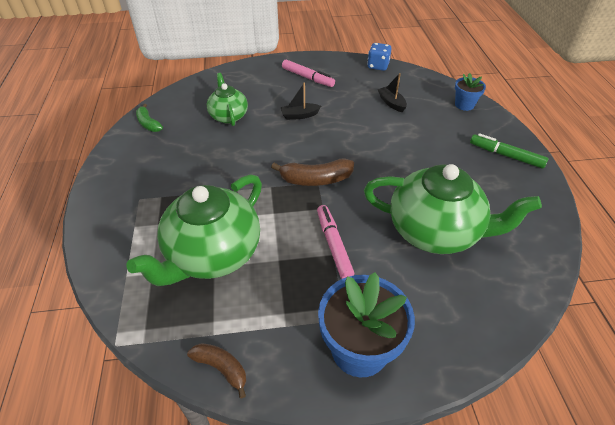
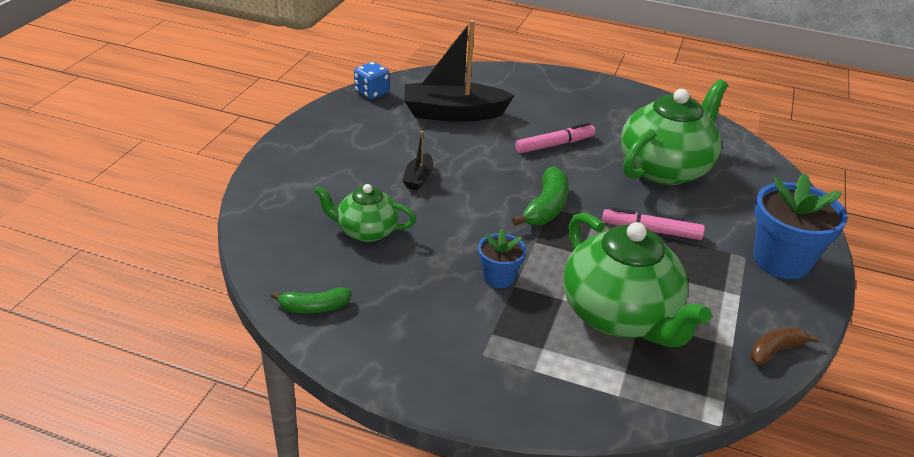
camera: 65 degrees left, 10 degrees down
(308, 78) = (343, 145): pink marker -> pink marker (554, 145)
(315, 179) = (546, 207): brown banana -> green banana
(391, 103) = (453, 113): black boat -> black boat, size x2.17
(464, 105) = (496, 77): blue flower pot -> blue flower pot (499, 277)
(506, 155) = (590, 92): green marker -> none

